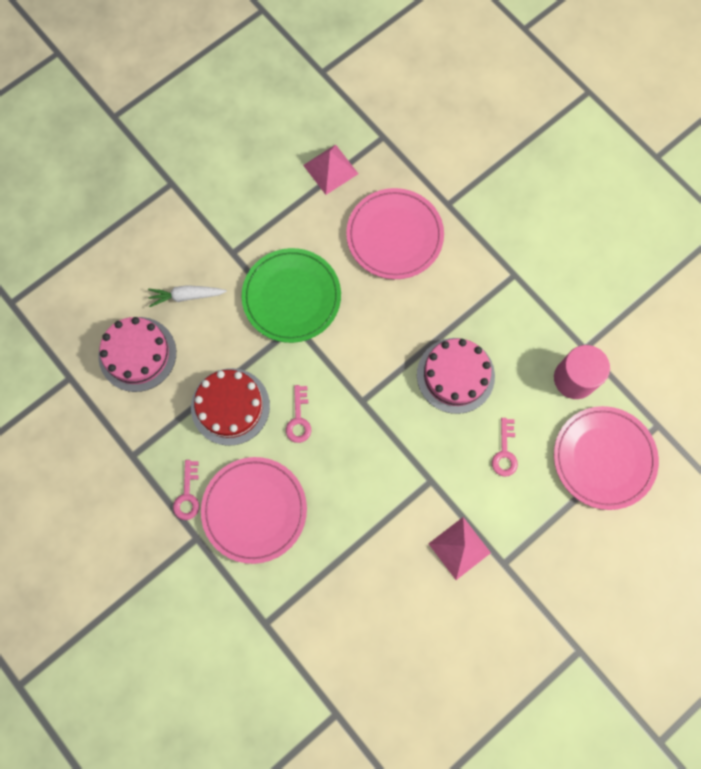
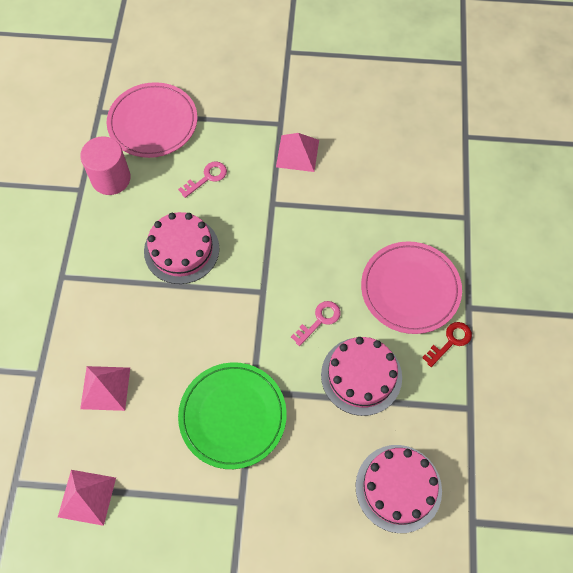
camera: 135 degrees left, 10 degrees down
(186, 296) = (314, 500): white carrot -> none
(187, 495) = (450, 341): pink key -> red key
(230, 406) = (361, 376): red cake -> pink cake
(394, 236) = (105, 388): pink plate -> pink pyramid

